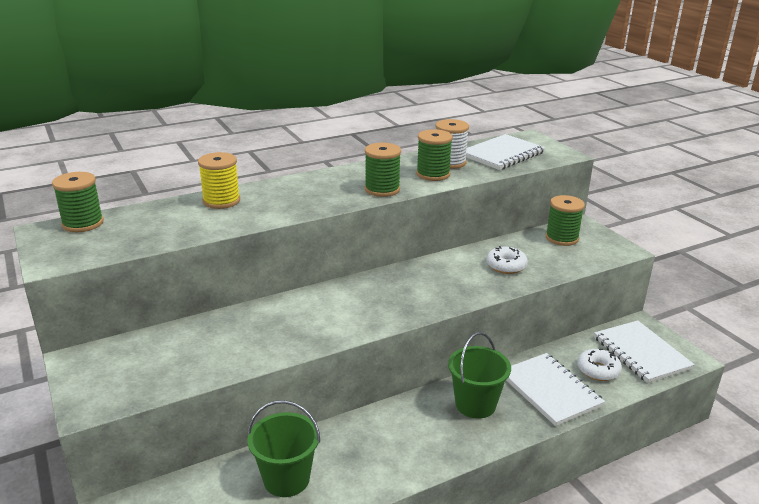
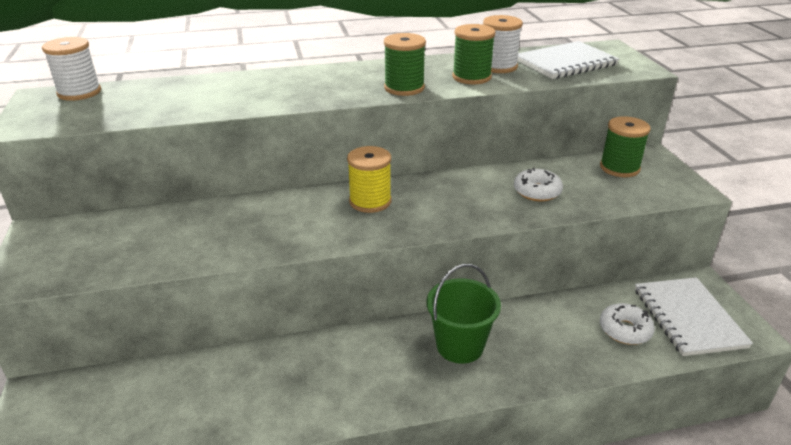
camera: 15 degrees right, 5 degrees up
(83, 223) = (79, 92): green spool -> white spool
(221, 201) = (227, 84): yellow spool -> yellow spool (370, 201)
(286, 479) = (216, 393): green bucket -> none
(550, 390) = (555, 344): white notebook -> none

